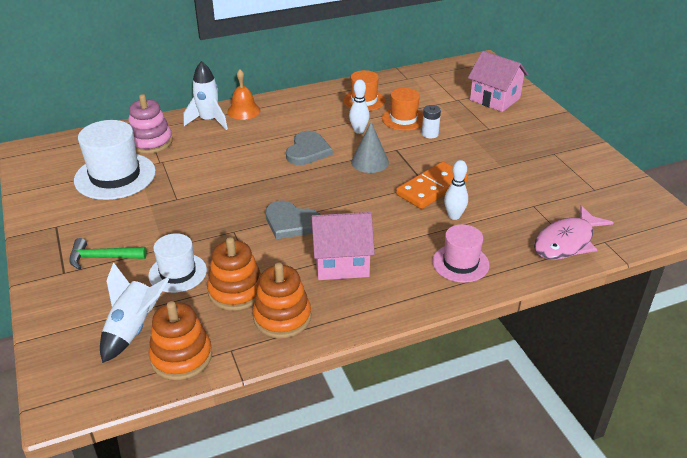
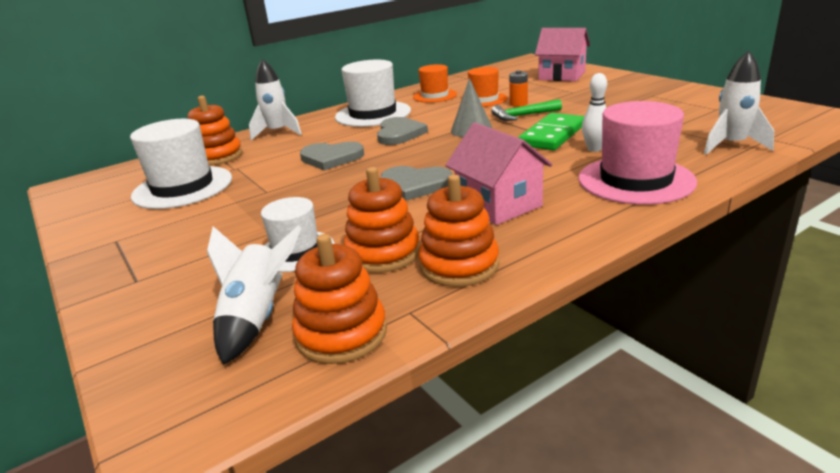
camera: 10 degrees left, 10 degrees down
(102, 258) = (188, 256): green hammer -> green hammer (523, 116)
(150, 142) = (217, 156): pink stacking toy -> orange stacking toy
(240, 169) = (331, 158): none -> grey heart
(243, 111) = (313, 121): orange bell -> none
(298, 115) = (373, 114): none -> white hat
(341, 263) = (498, 205): pink house -> pink house turned 75 degrees clockwise
(359, 131) = (444, 113): white bowling pin -> none
(430, 134) = (518, 104): white battery -> orange battery
(432, 188) = (552, 135): orange domino -> green domino
(460, 263) = (635, 180): pink hat -> pink hat, size x1.62
(566, 242) = (731, 145): pink fish -> white rocket

